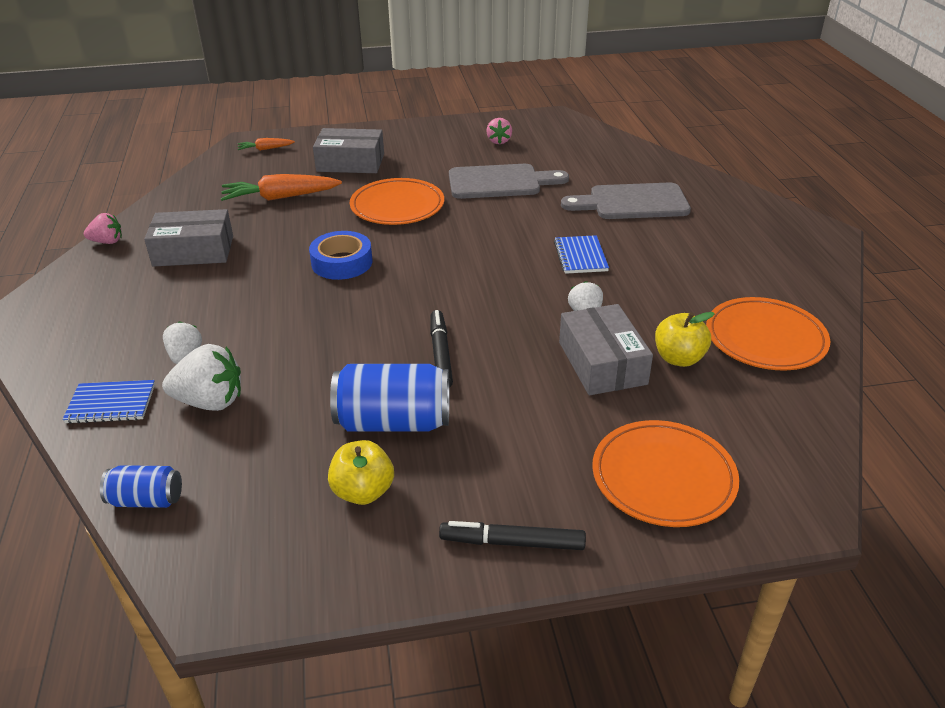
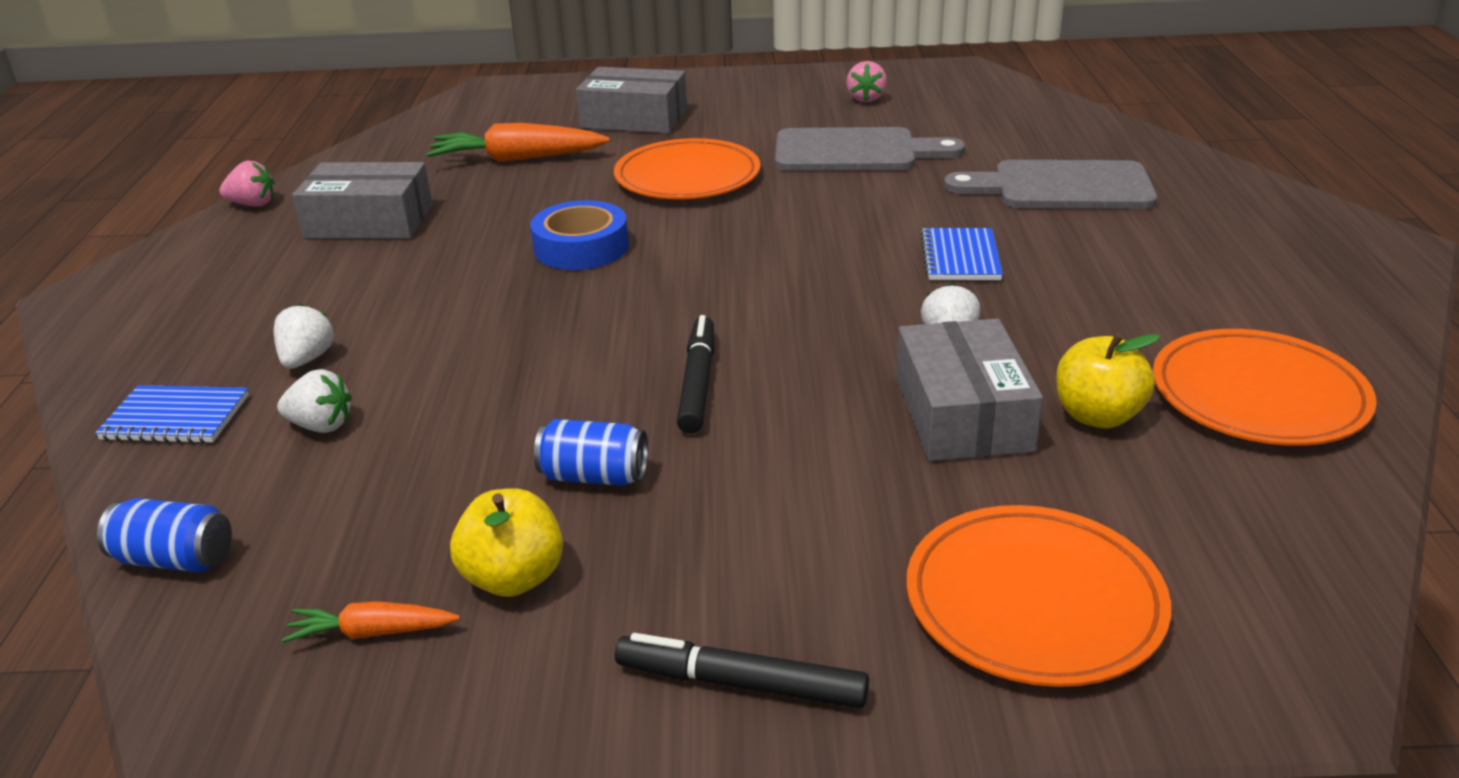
camera: 10 degrees right, 5 degrees down
(210, 402) = (321, 426): white strawberry -> white strawberry, size x0.60
(265, 149) = (516, 98): orange carrot -> orange carrot (371, 632)
(393, 422) = (594, 476): blue can -> blue can, size x0.56

